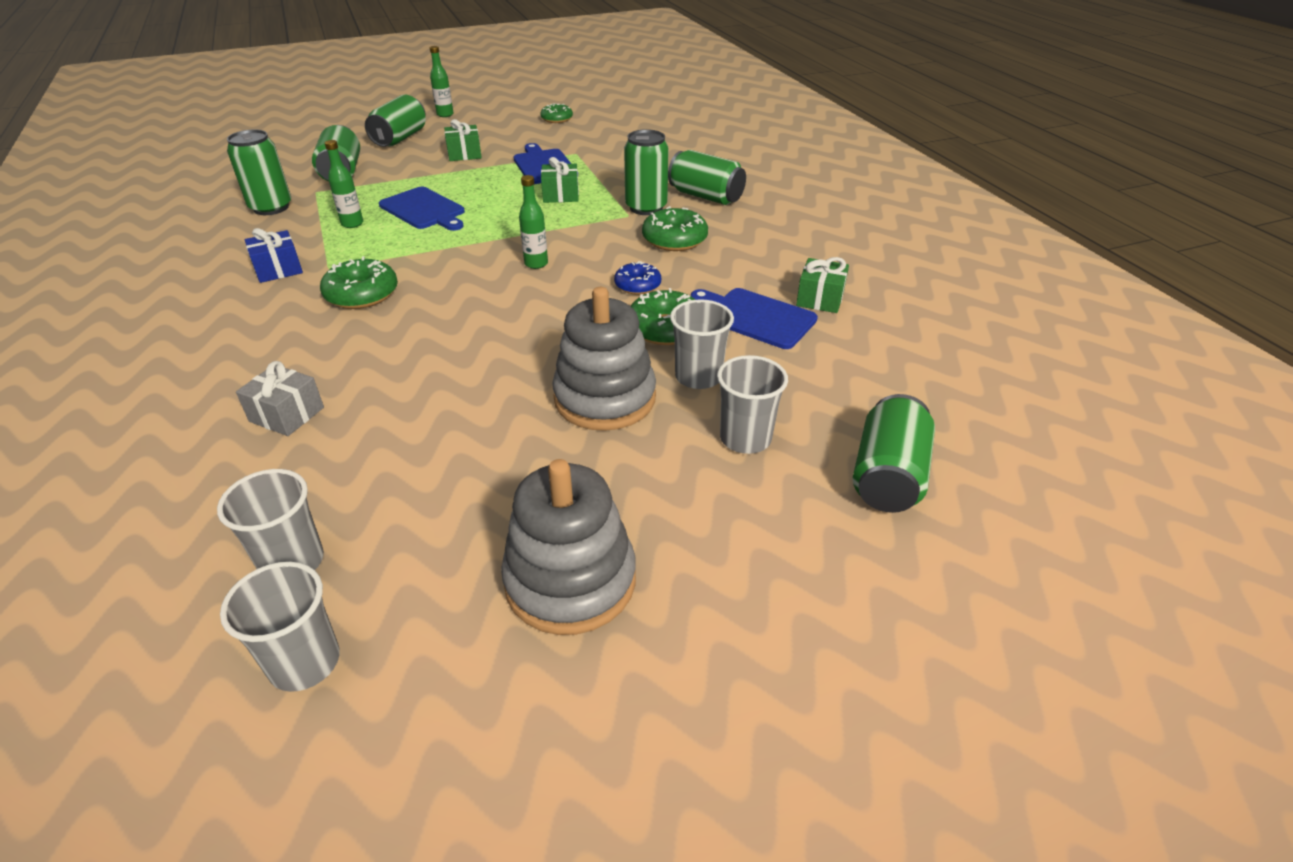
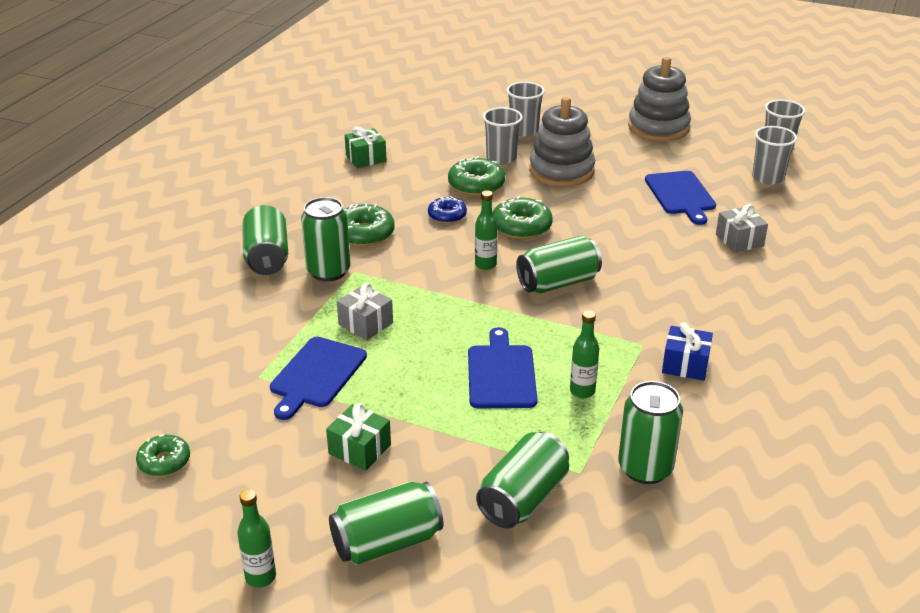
camera: 135 degrees left, 5 degrees down
(362, 294) = (635, 303): green donut -> green donut (521, 227)
(561, 195) = (365, 324): green gift -> grey gift
(755, 317) = (419, 167): blue cutting board -> blue cutting board (681, 195)
(887, 476) = (492, 98): green can -> green can (558, 283)

